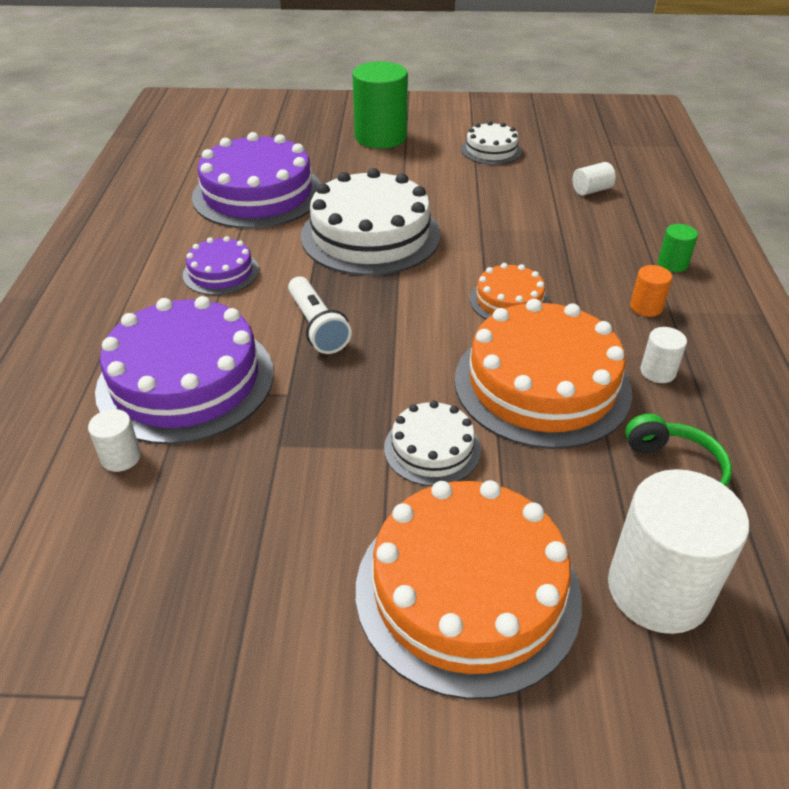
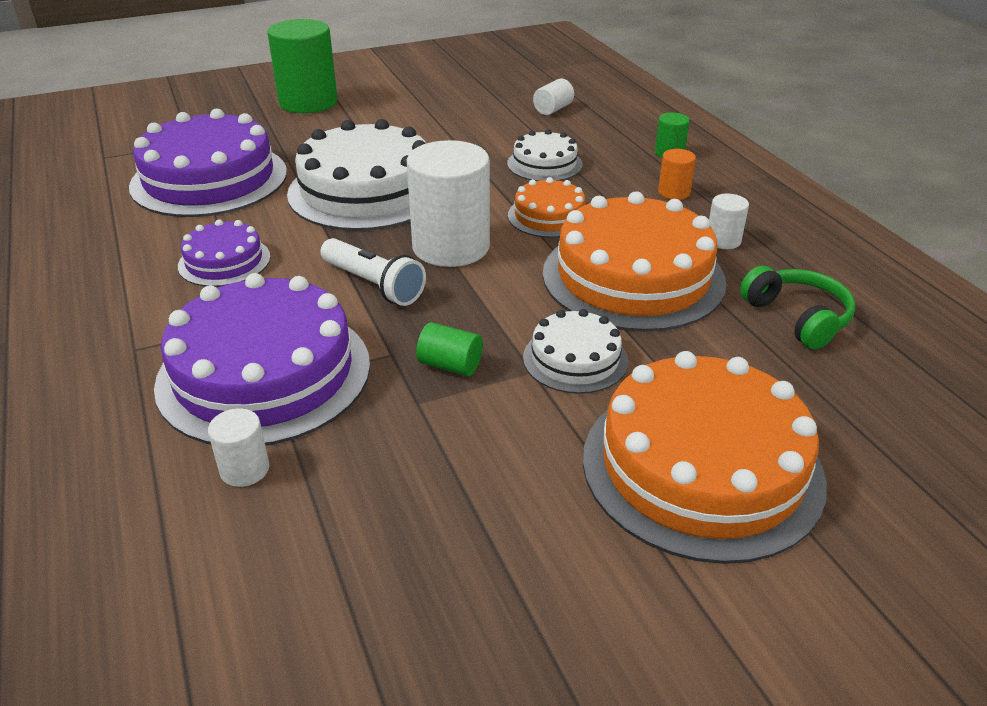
camera: 25 degrees left, 5 degrees down
(326, 420) = (450, 365): none -> green cylinder
(491, 150) = (432, 93): white cake -> white cake (544, 164)
(658, 589) = (856, 409): white cylinder -> white cylinder (451, 247)

